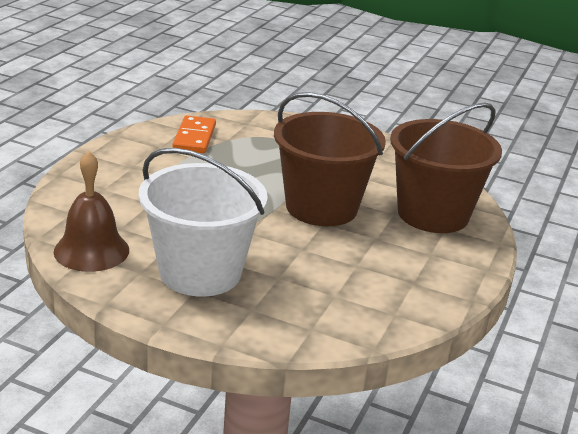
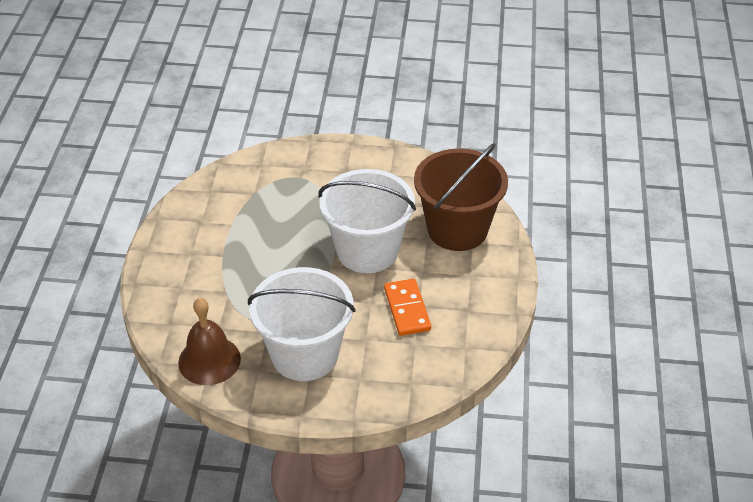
camera: 15 degrees left, 15 degrees up
(194, 137) = (225, 199): orange domino -> orange domino (407, 309)
(321, 207) = (367, 251): brown bucket -> white bucket

